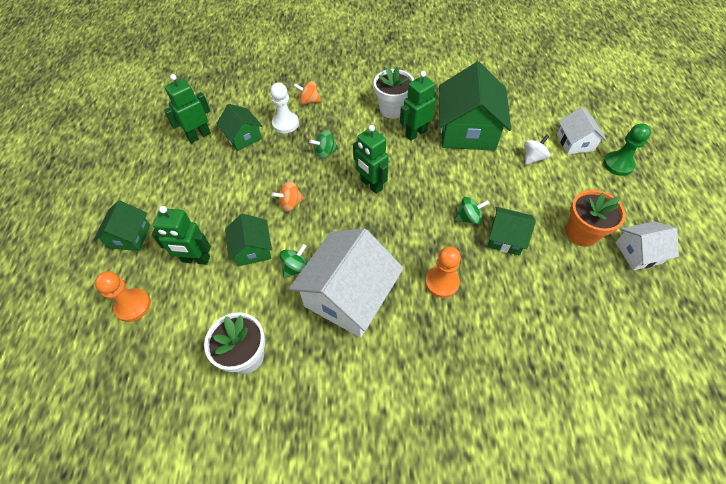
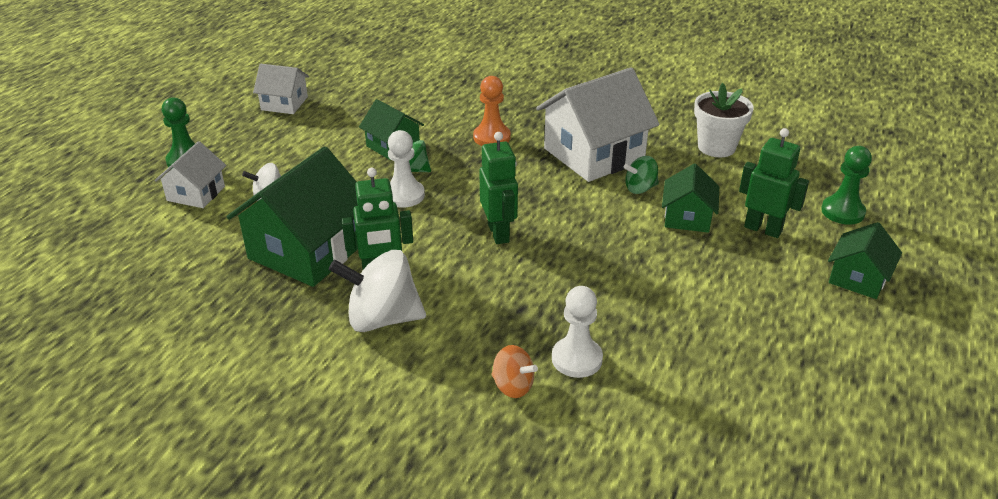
camera: 155 degrees left, 20 degrees down
(133, 305) = (842, 212): orange pawn -> green pawn
(199, 135) = (743, 392): green robot -> none
(243, 137) = (661, 361): green house -> none
(290, 203) = (620, 247): orange spinning top -> none
(325, 152) = (536, 291): green spinning top -> none
(392, 109) = (382, 318): white flower pot -> white spinning top
(453, 192) = (404, 195): none -> white pawn
(581, 233) = (314, 128): orange flower pot -> none

